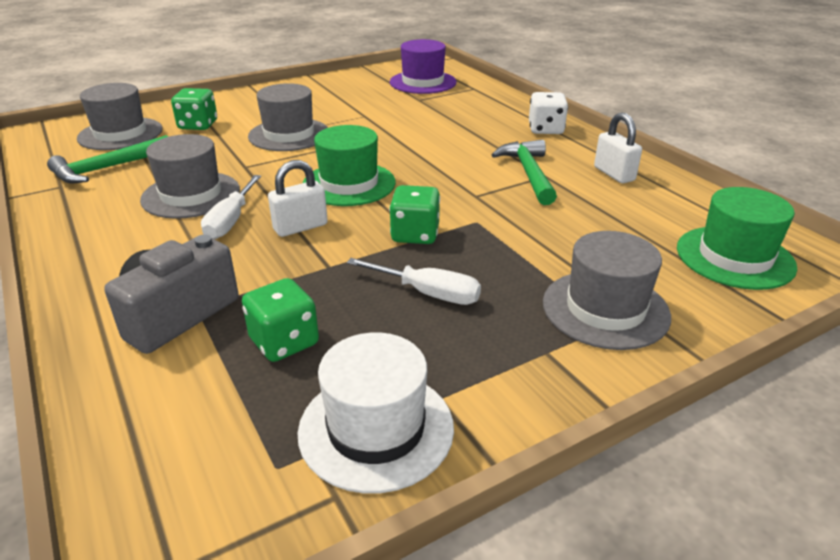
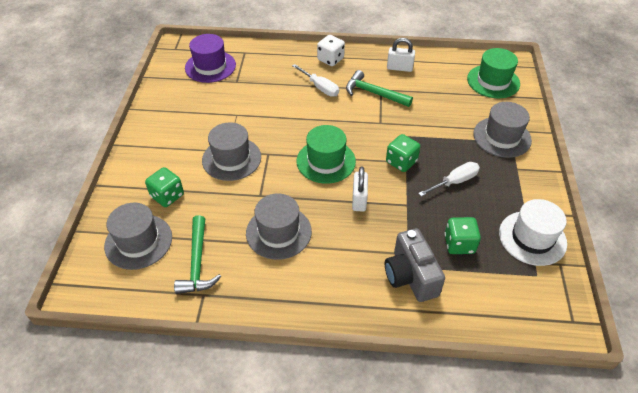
camera: 55 degrees left, 15 degrees up
(231, 220) = (328, 225): white screwdriver -> white screwdriver (320, 87)

